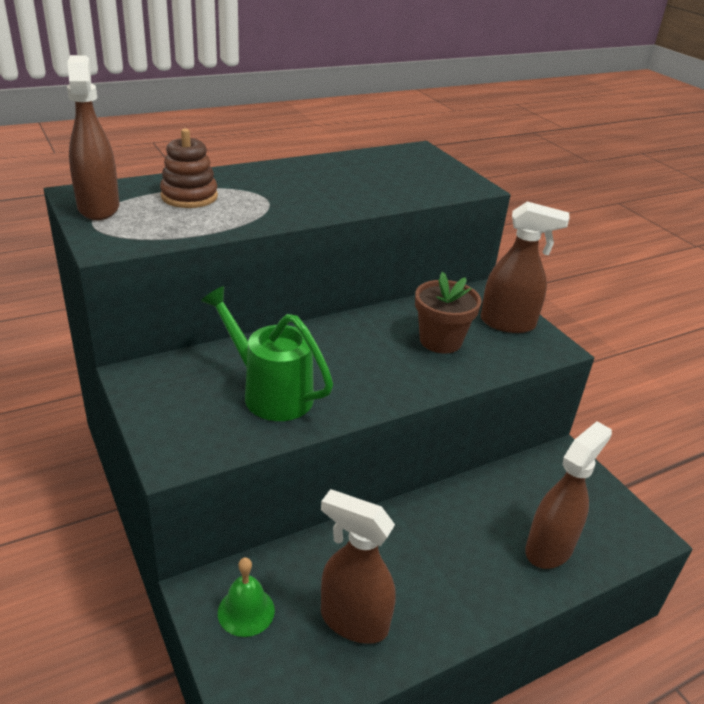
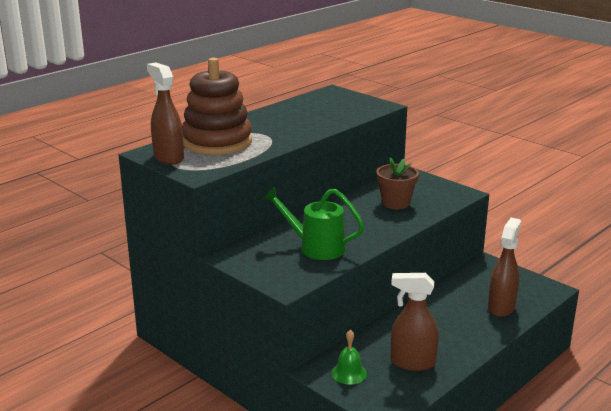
camera: 15 degrees left, 10 degrees down
(189, 196) = (217, 142): brown stacking toy -> brown stacking toy, size x1.86
(508, 323) = (429, 186): brown spray bottle -> none

